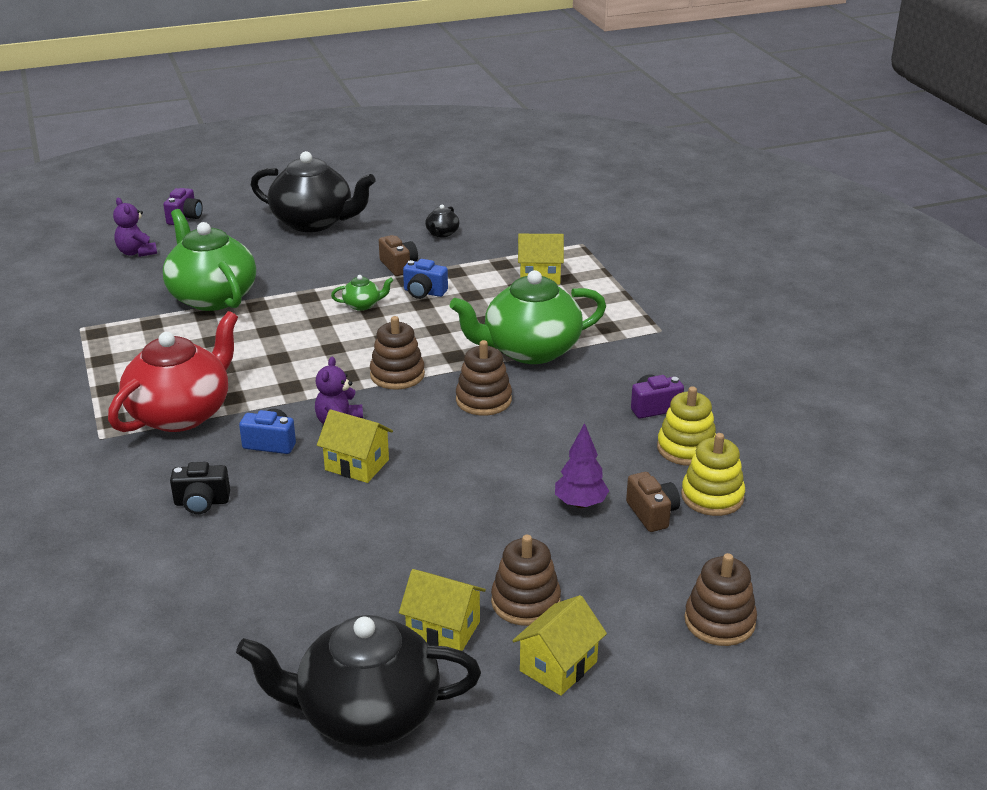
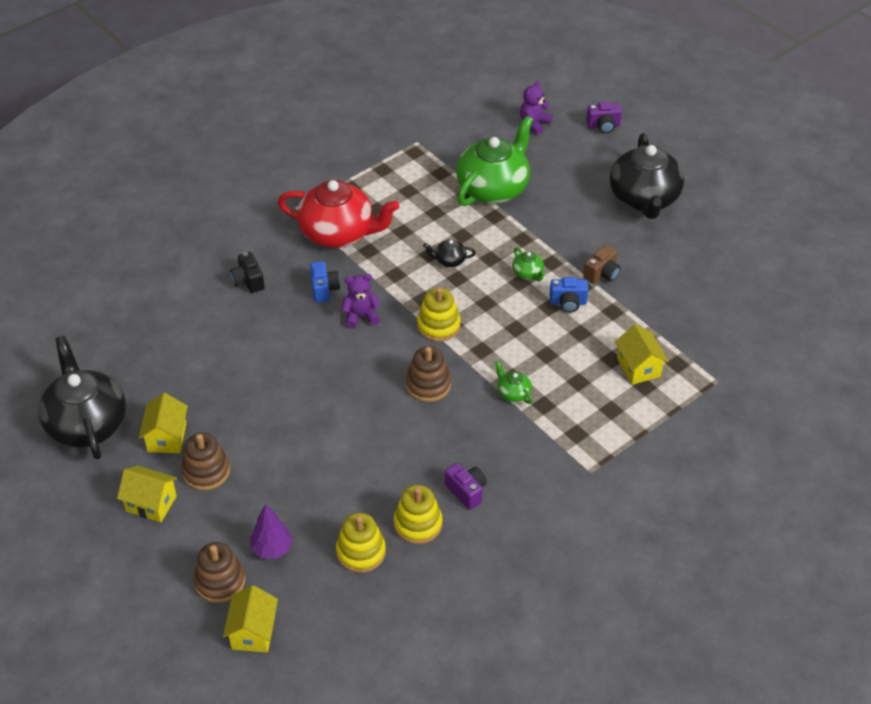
camera: 70 degrees right, 15 degrees up
(357, 465) = (318, 341): yellow house -> yellow house (253, 632)
(397, 375) = (438, 326): brown stacking toy -> yellow stacking toy
(424, 292) = (568, 303): blue camera -> blue camera turned 90 degrees counterclockwise
(442, 233) = (675, 283): black teapot -> black teapot (449, 260)
(530, 350) = (513, 393): green teapot -> green teapot, size x0.41
(580, 504) = (321, 475): purple tree -> purple tree (272, 549)
(652, 514) = (325, 519): brown camera -> none

